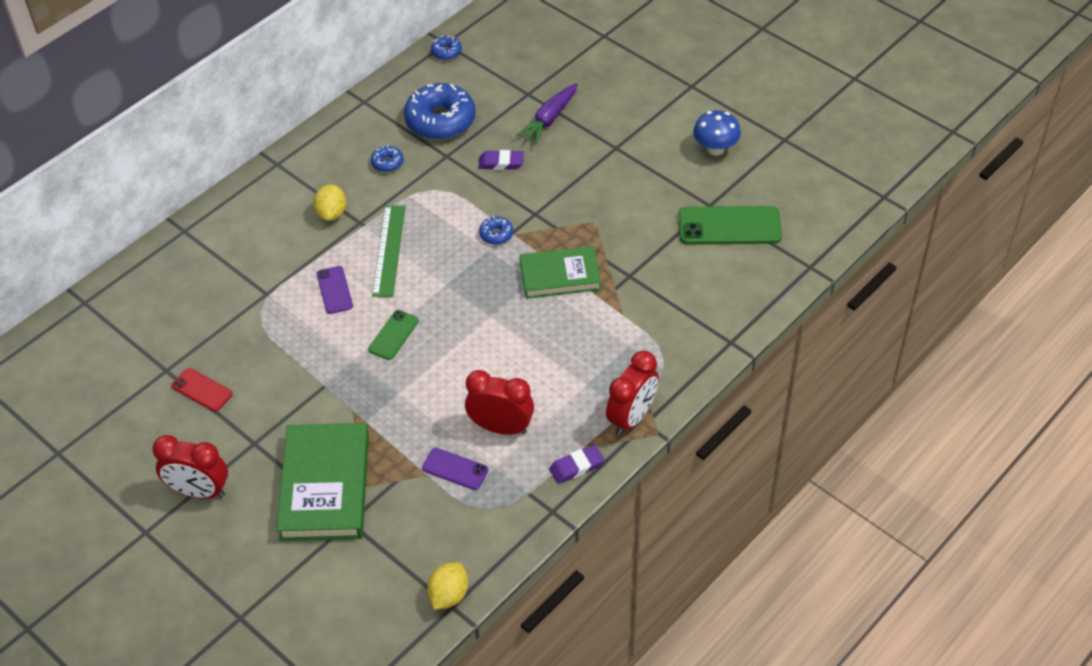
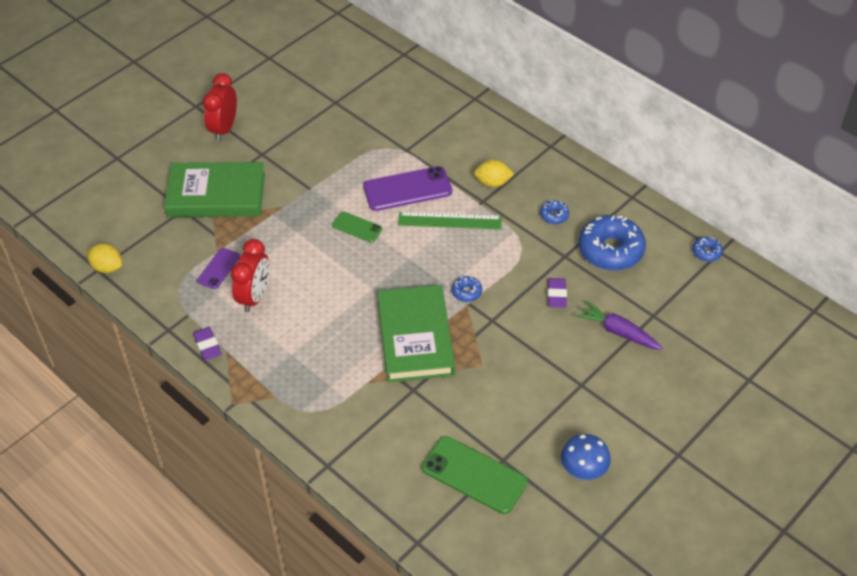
camera: 90 degrees right, 0 degrees up
(202, 390) = (314, 122): red phone -> none
(334, 290) = (407, 189): purple phone -> purple phone, size x1.80
(560, 276) = (415, 337): green book -> green book, size x1.51
(631, 417) = (251, 385): red clock -> none
(729, 226) = (474, 475): green phone -> green phone turned 60 degrees counterclockwise

